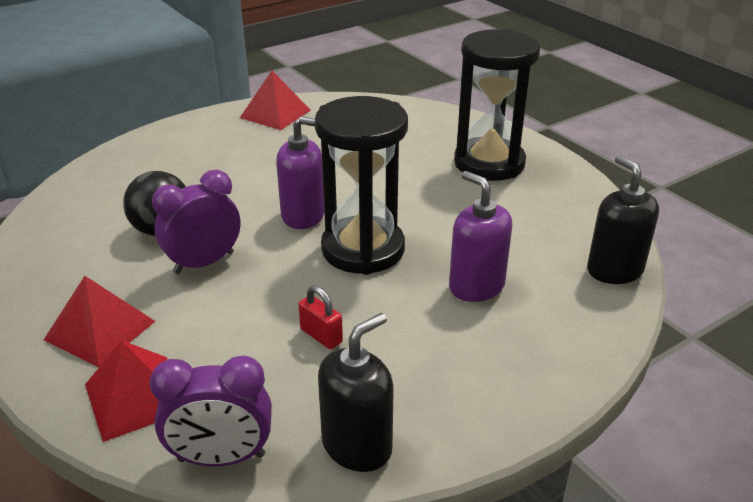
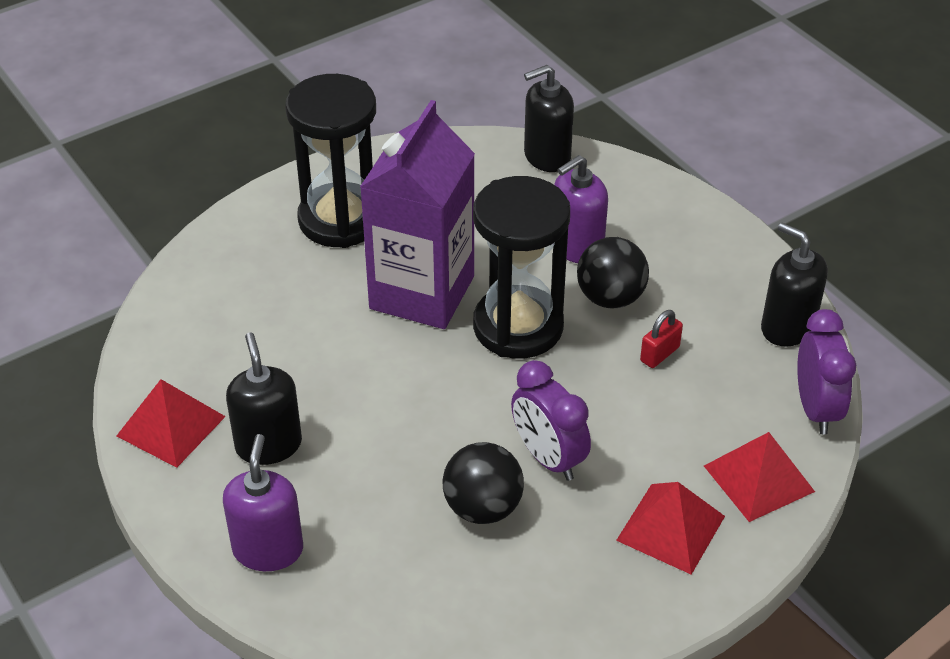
camera: 90 degrees left, 10 degrees up
(250, 145) = (268, 445): none -> black soap dispenser
(303, 215) = (451, 379): purple soap dispenser -> purple soap dispenser (268, 549)
(403, 306) = (610, 298): none -> black ball
(405, 201) = (422, 292): none -> purple carton

